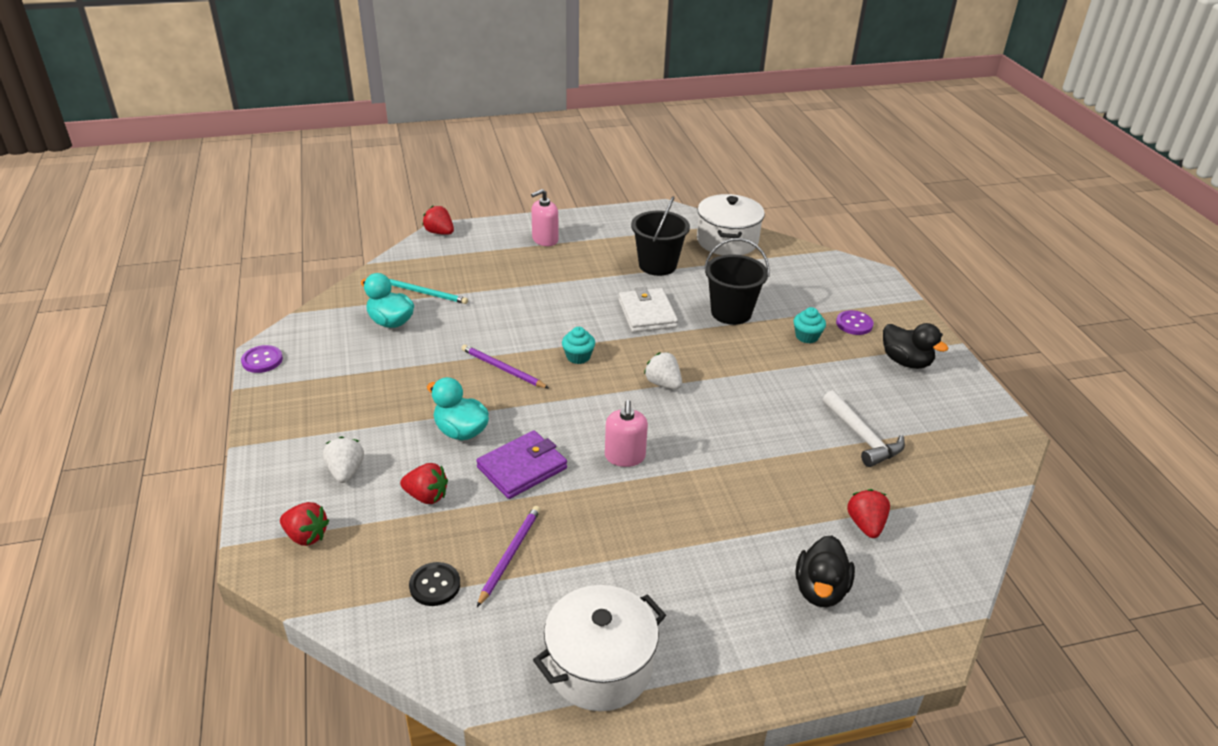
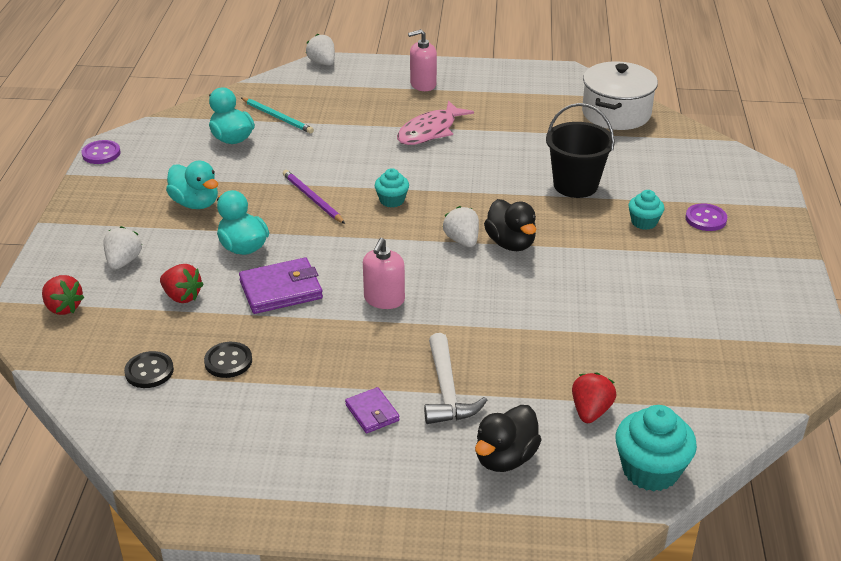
camera: 20 degrees right, 0 degrees up
(389, 395) = (195, 203): none -> turquoise duck
(439, 232) = (322, 63): red strawberry -> white strawberry
(510, 555) = (228, 361): purple pencil -> black button
(576, 283) = (430, 131): none -> pink fish
(600, 666) = (255, 471): white pot -> none
(647, 314) = (486, 172): white wallet -> none
(657, 265) = (525, 126): black bucket -> none
(677, 575) = (372, 413): none -> purple wallet
(862, 437) = (641, 330): white hammer -> white hammer (447, 391)
(906, 362) = (740, 266): black duck -> black duck (510, 243)
(946, 569) = (650, 470): none -> turquoise cupcake

